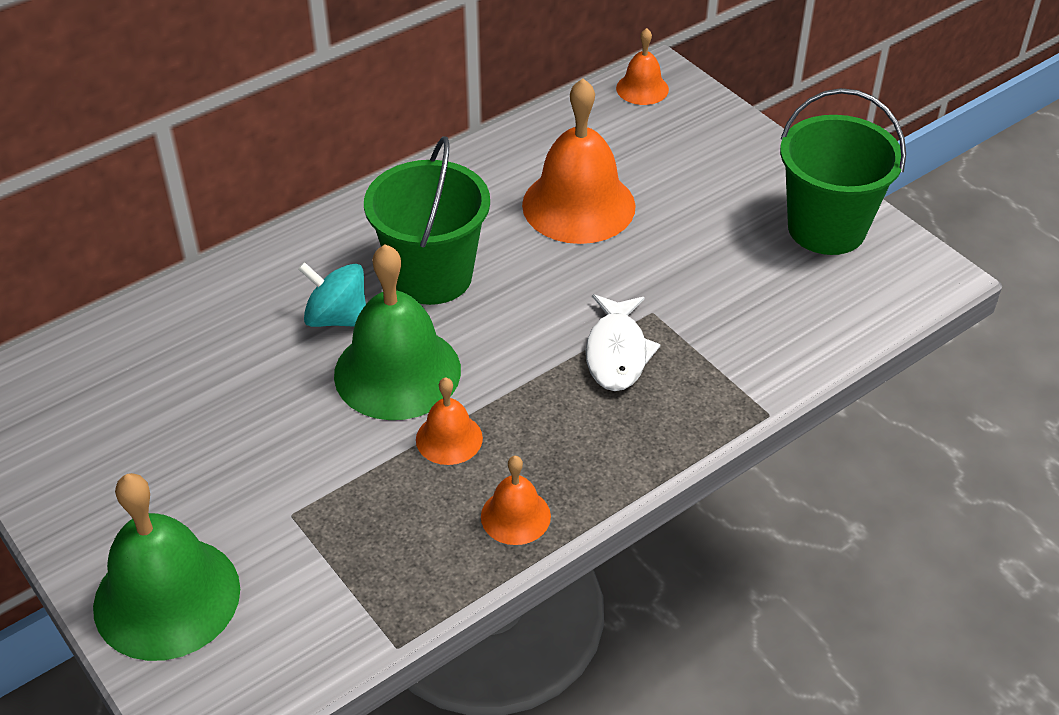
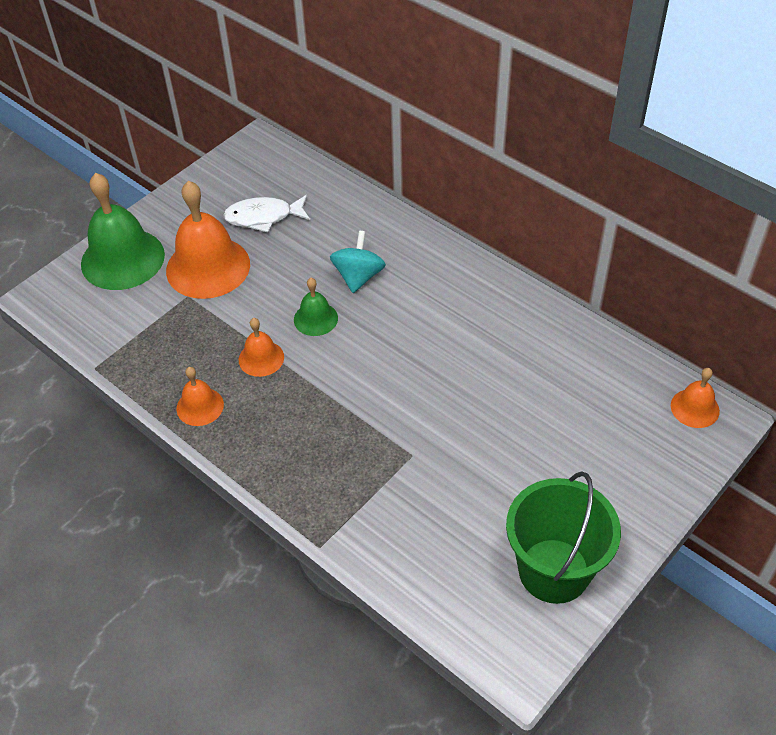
camera: 80 degrees right, 5 degrees up
(397, 372) = (315, 319): green bell -> green bell, size x0.51
(432, 276) = (413, 317): green bucket -> none
(578, 205) = (521, 388): orange bell -> orange bell (208, 267)
(617, 353) = (362, 439): white fish -> white fish (263, 217)

